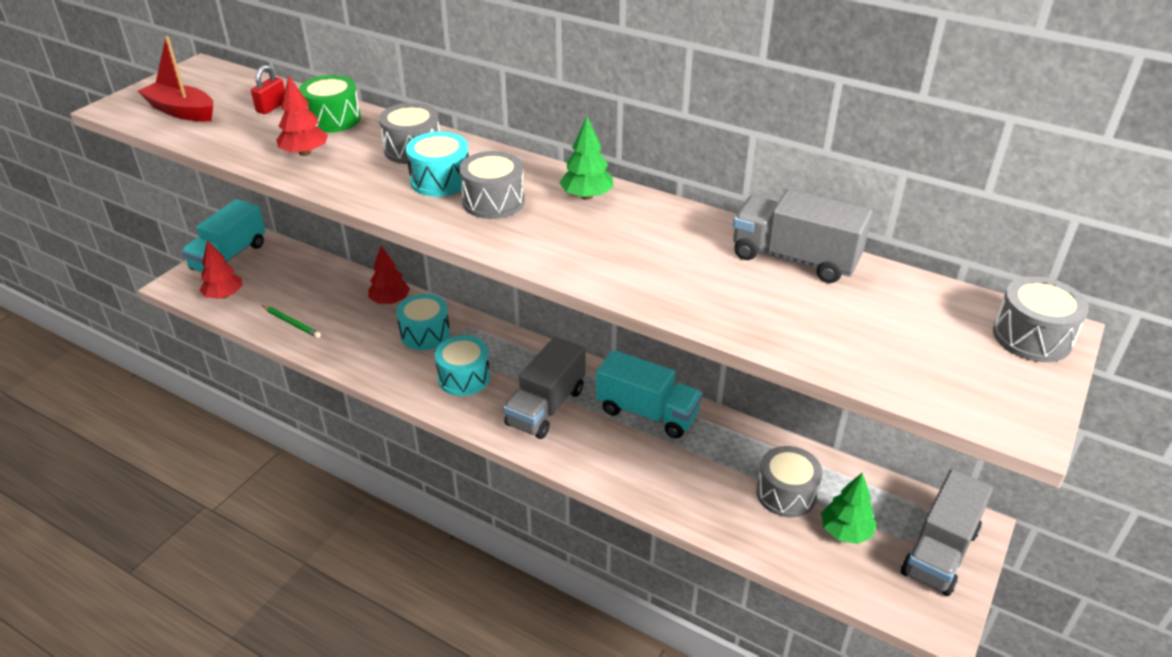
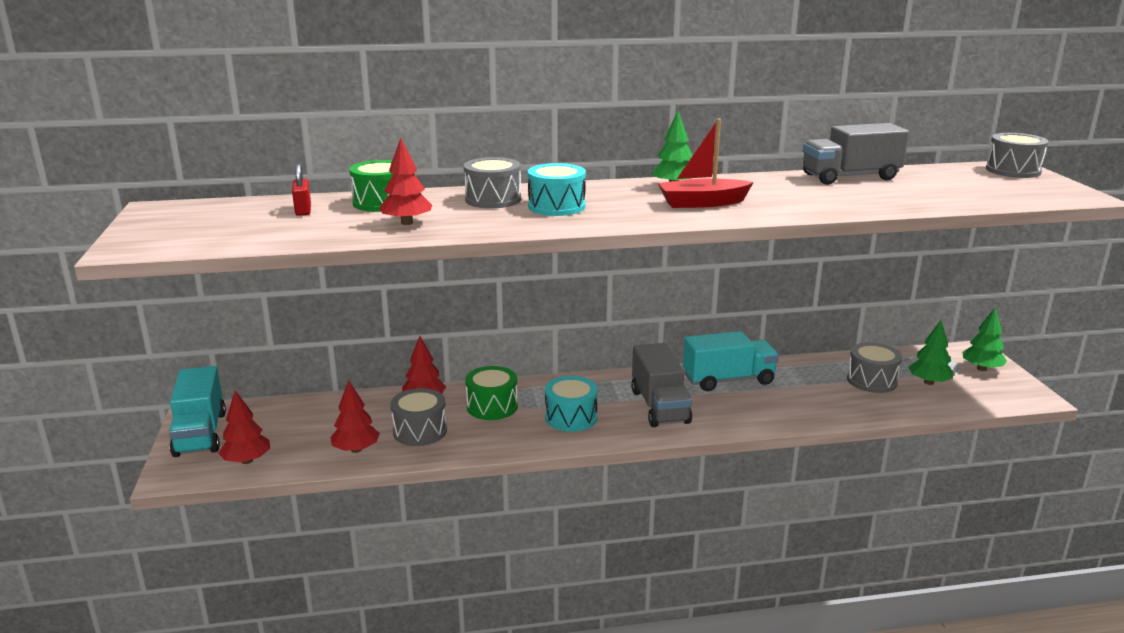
camera: 40 degrees left, 15 degrees down
(182, 111) = (213, 233): red boat -> red boat (702, 203)
(291, 323) = (356, 449): green pencil -> red tree
(425, 334) = (492, 406): turquoise drum -> green drum
(493, 201) = (621, 205): grey drum -> grey drum (420, 431)
(939, 552) = (981, 368): grey truck -> green tree

